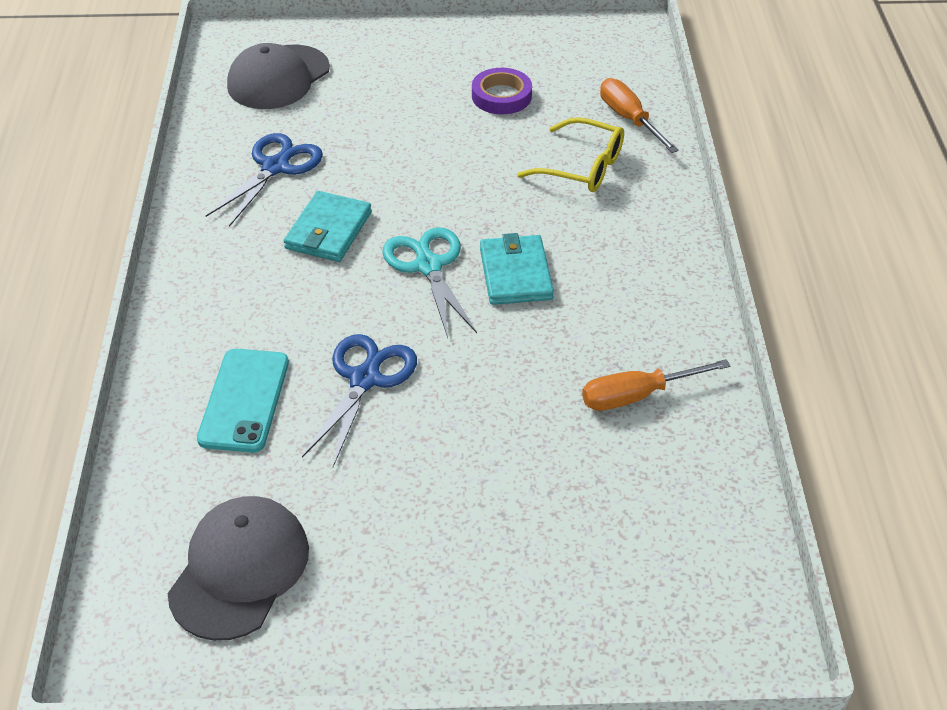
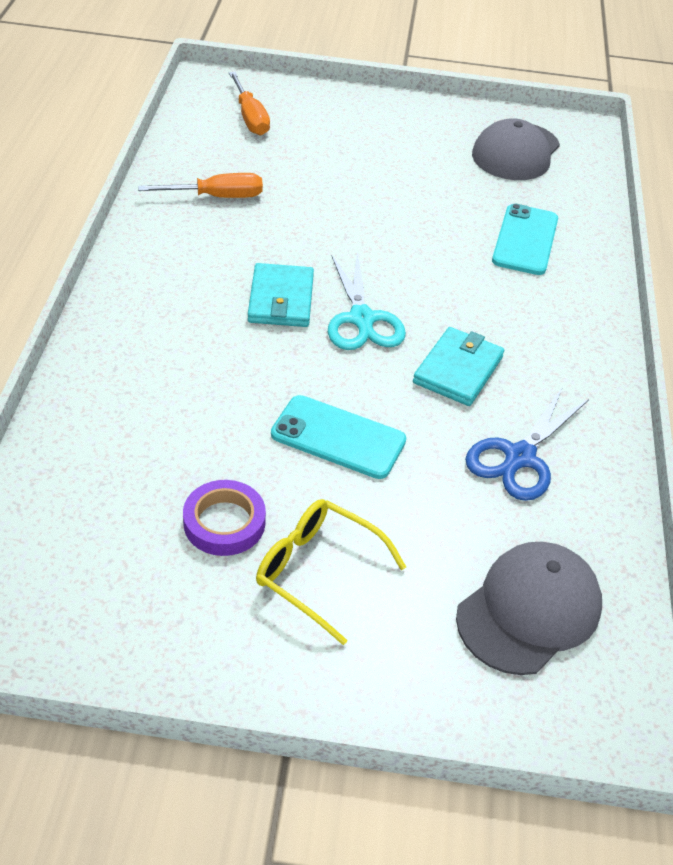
camera: 175 degrees left, 0 degrees up
(365, 379) = (429, 239): blue scissors -> none
(430, 160) = (338, 437): none -> turquoise phone
(582, 167) = (167, 400): yellow glasses -> yellow glasses (318, 572)
(629, 119) = (77, 457): orange screwdriver -> orange screwdriver (250, 118)

